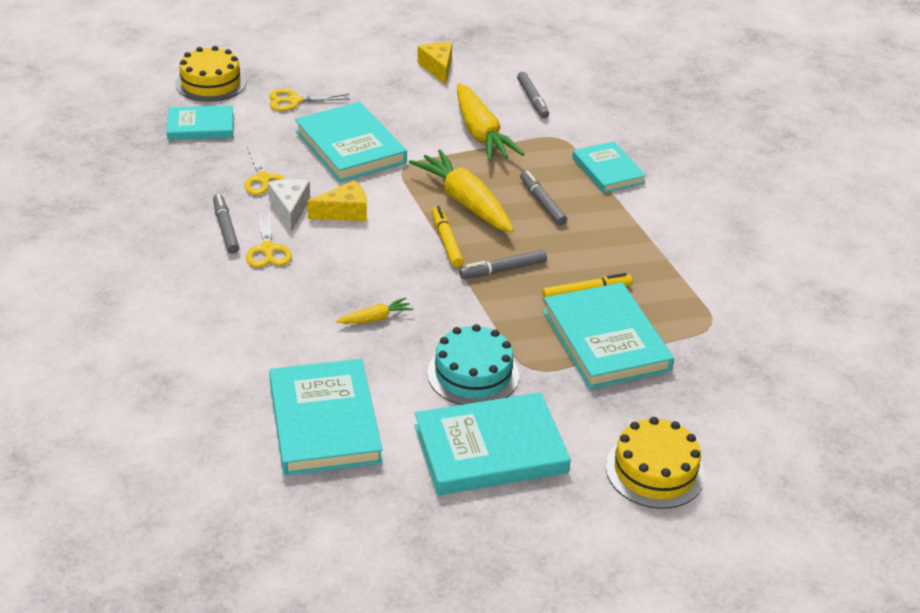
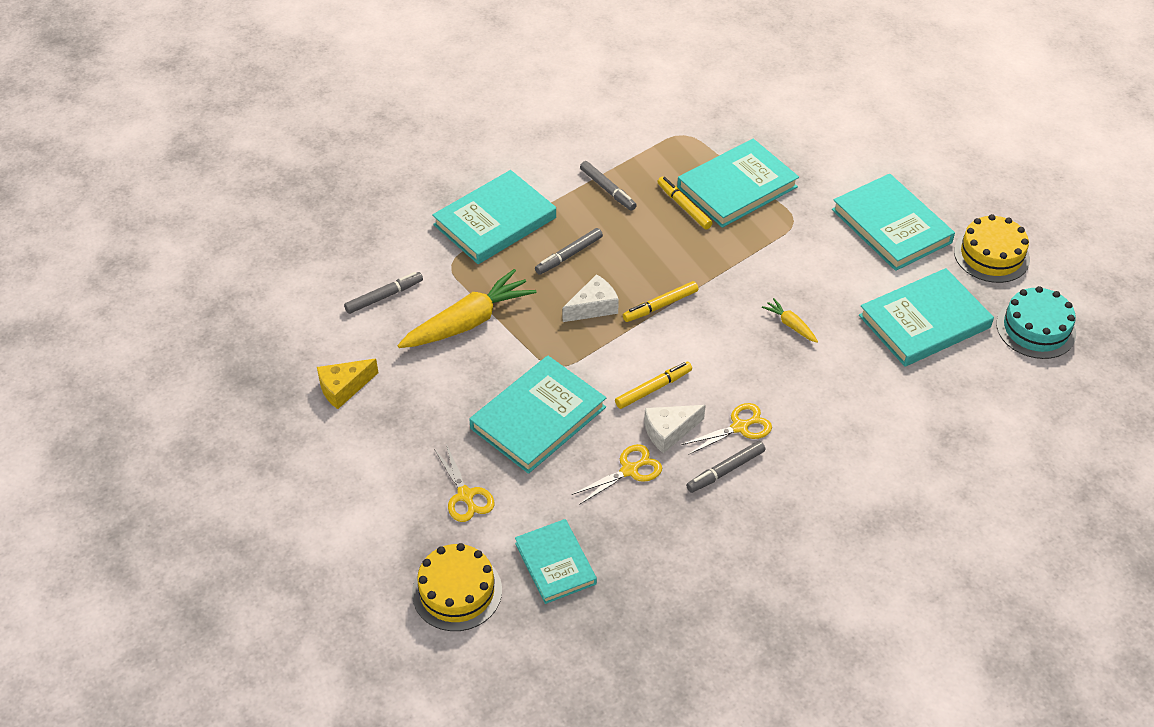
camera: 105 degrees left, 10 degrees up
(344, 212) = (653, 389): yellow cheese -> yellow marker
(465, 202) = (593, 307): yellow carrot -> white cheese
(473, 374) = (820, 251): turquoise cake -> turquoise cake (1035, 329)
(503, 270) = (681, 261): grey marker -> grey marker (607, 190)
(608, 170) = (495, 221): turquoise book -> turquoise book, size x1.58
(655, 471) = (857, 144): yellow cake -> yellow cake (991, 255)

